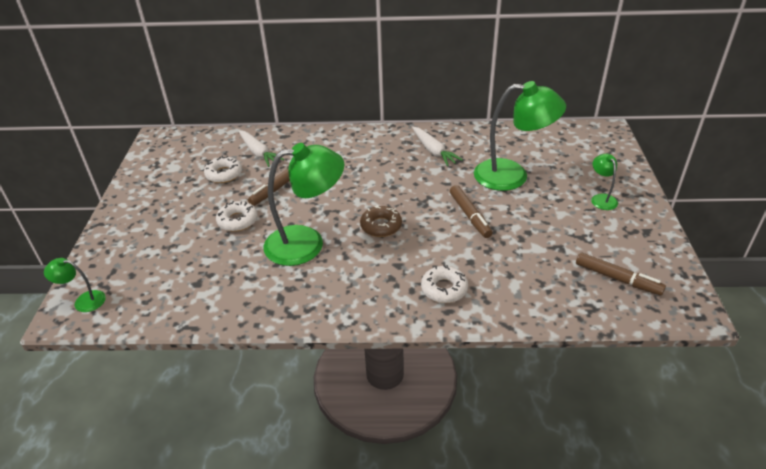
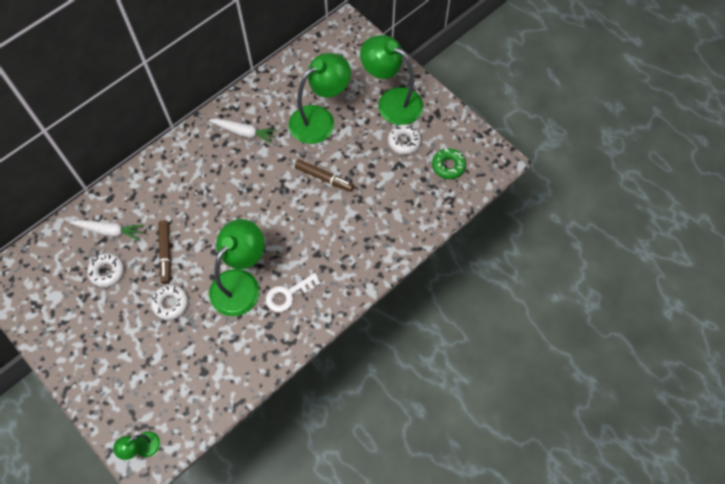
camera: 45 degrees left, 25 degrees up
(335, 277) = (288, 294): none -> white key
(381, 226) = (275, 231): brown donut -> none
(444, 289) = (361, 250): white donut -> white donut (404, 142)
(601, 198) = (391, 101): green lamp -> green lamp, size x2.17
(617, 279) = (448, 166): brown marker -> green donut

